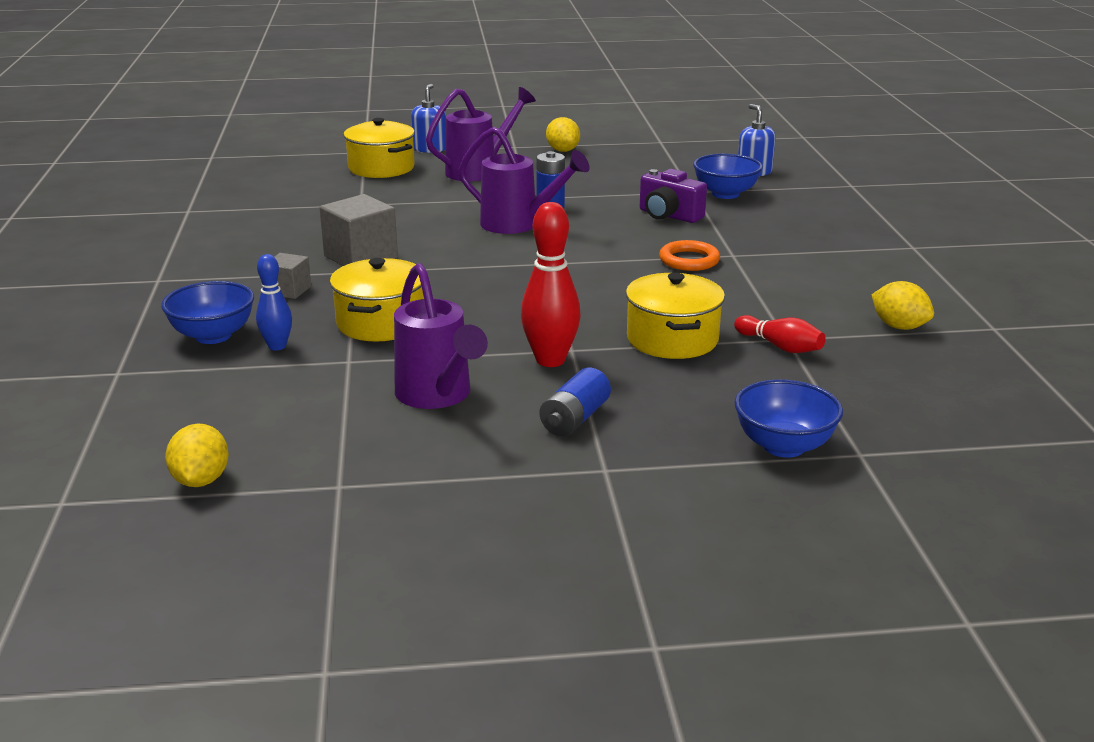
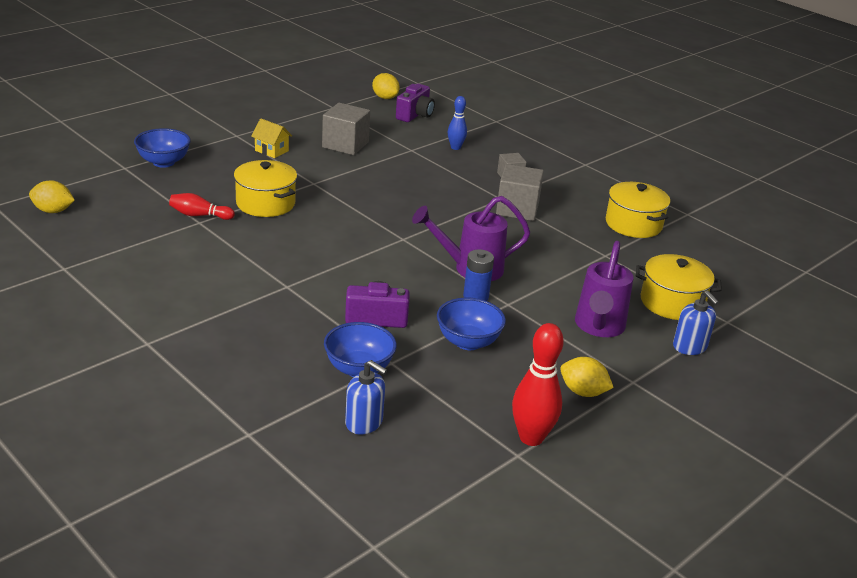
camera: 140 degrees right, 5 degrees up
(213, 336) = (493, 144): blue bowl -> blue bowl (468, 342)
(223, 422) = (415, 115): none -> purple camera
(381, 323) = (430, 171): yellow pot -> yellow pot (633, 224)
(438, 397) = (345, 145): purple watering can -> grey cube
(550, 360) = (317, 174): red bowling pin -> red bowling pin (531, 438)
(575, 419) = (271, 151): blue battery -> yellow house
(689, 260) = (313, 270): orange ring -> none
(899, 326) = (131, 251): yellow lemon -> yellow lemon (53, 211)

